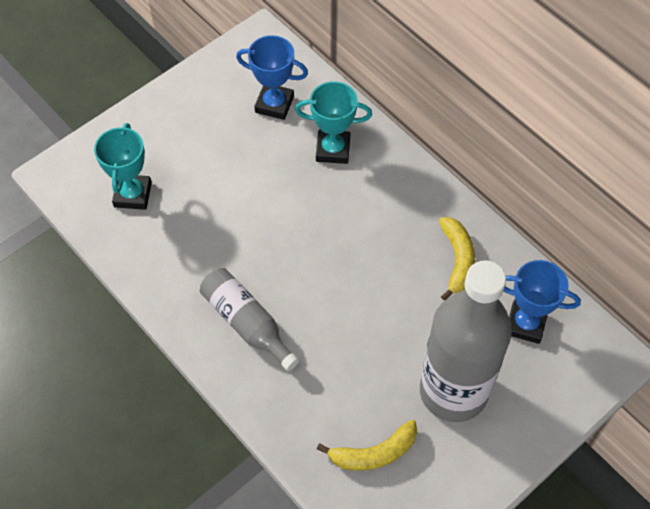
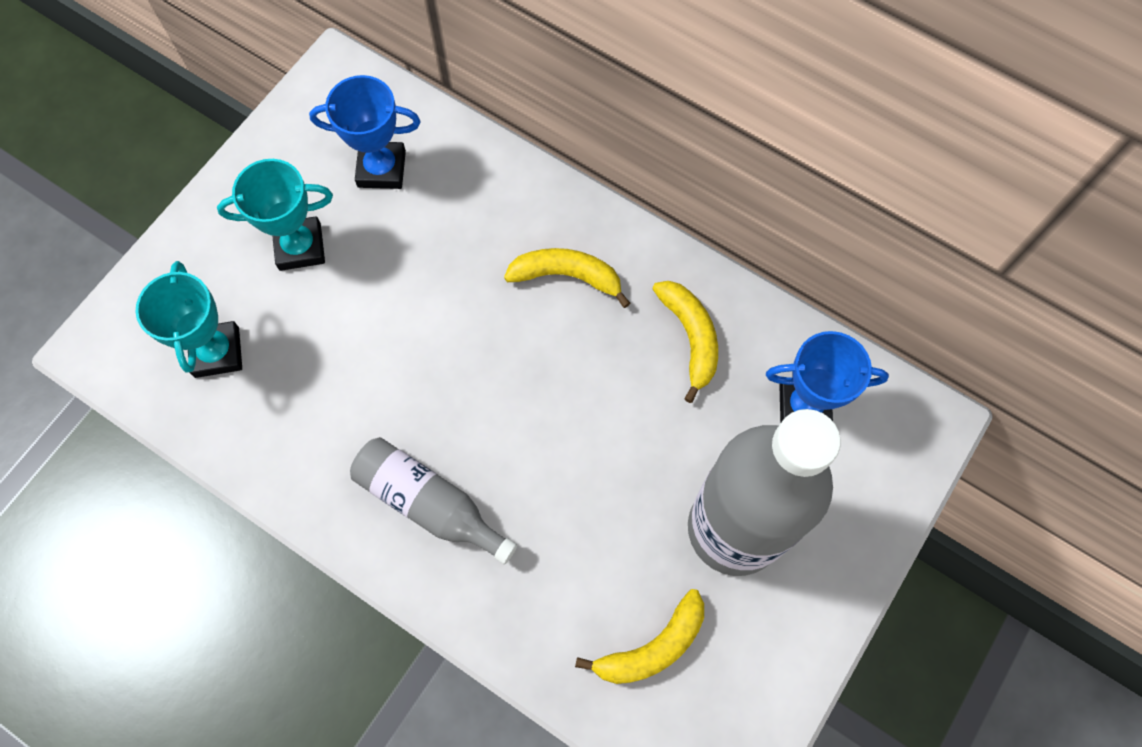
camera: 15 degrees left, 10 degrees up
(333, 149) = (480, 217): turquoise trophy -> turquoise trophy (300, 247)
(382, 201) = (567, 276): none -> yellow banana

